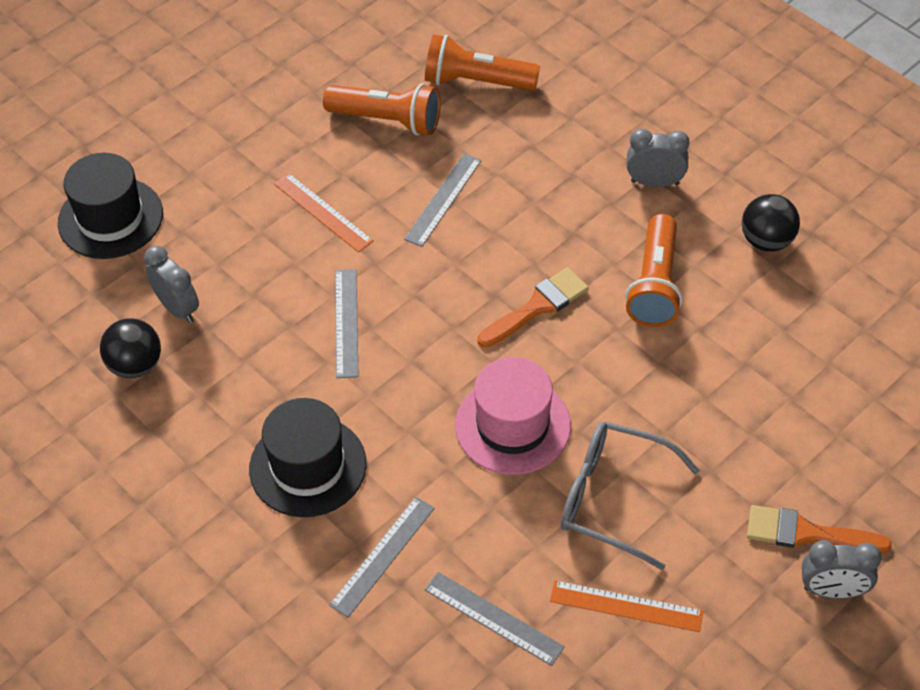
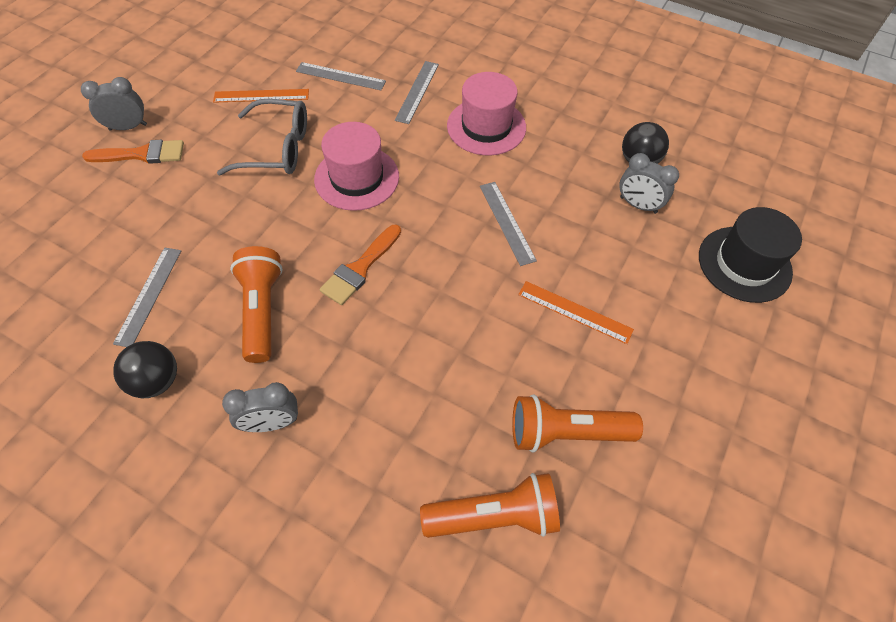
camera: 160 degrees right, 5 degrees up
(308, 466) = (486, 127): black hat -> pink hat
(443, 199) = (474, 351): grey ruler -> grey ruler (149, 295)

